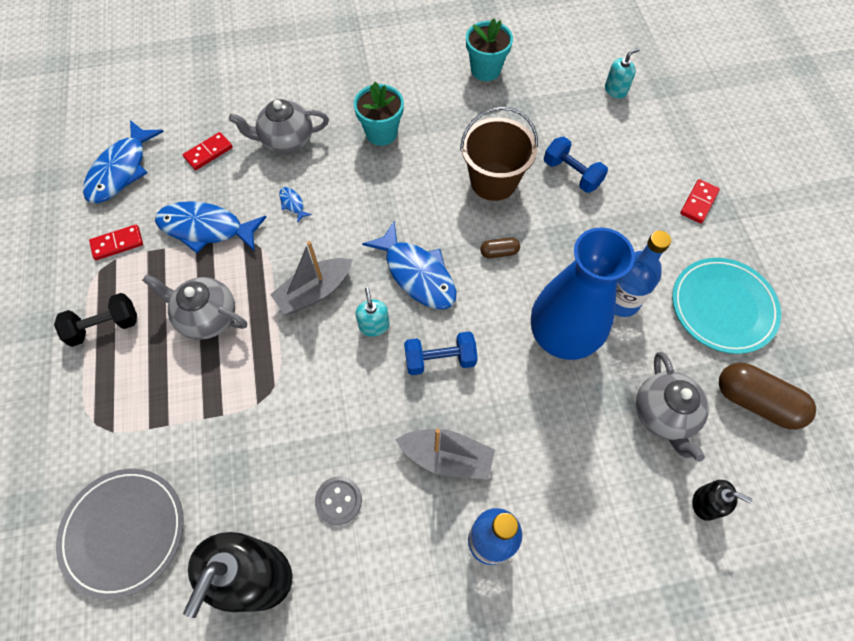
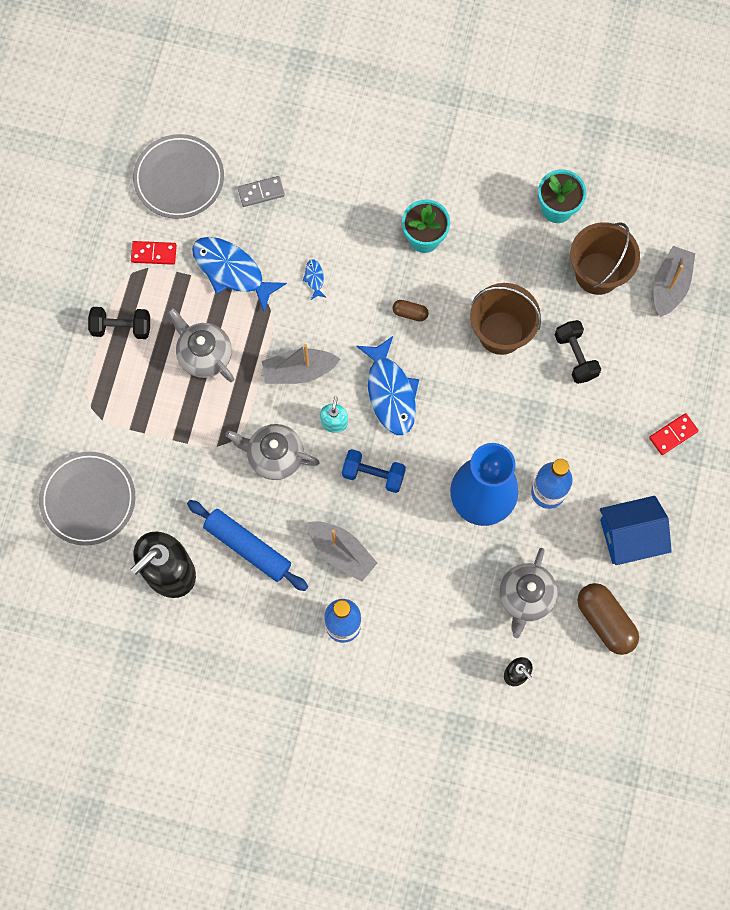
camera: 25 degrees right, 10 degrees up
(121, 170) = (179, 178): blue fish -> grey plate
(208, 153) = (261, 192): red domino -> grey domino
(286, 141) = (335, 209): grey teapot -> grey teapot (274, 456)
(338, 500) = (248, 547): grey button -> blue rolling pin
(499, 252) = (469, 403): brown capsule -> brown capsule (410, 313)
(549, 103) = (597, 273): none -> brown bucket
(572, 174) = (575, 356): blue dumbbell -> black dumbbell
(615, 90) = (670, 285): turquoise soap dispenser -> grey boat
(723, 307) = (630, 536): turquoise plate -> blue house

